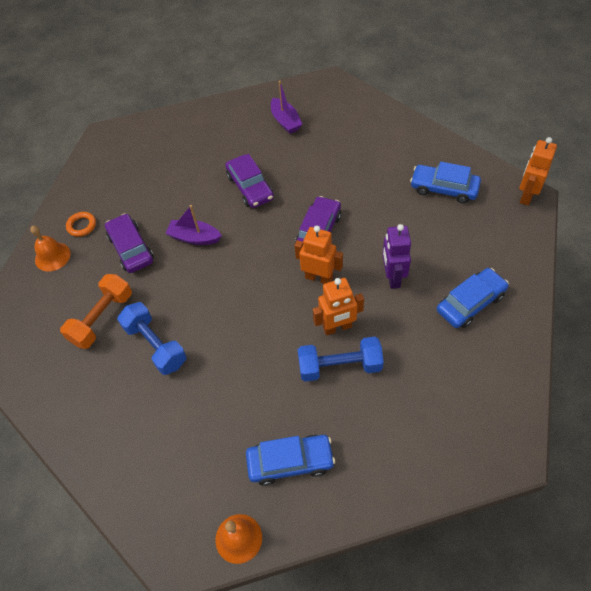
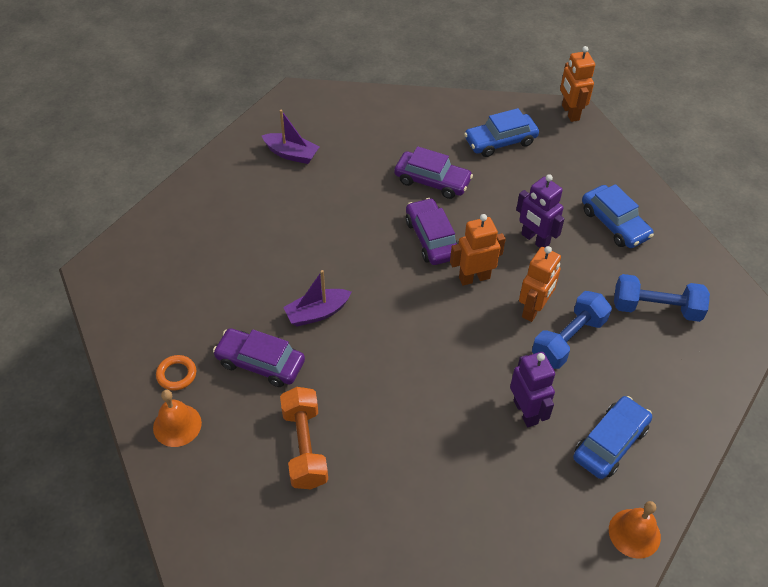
camera: 45 degrees left, 5 degrees down
(156, 345) = (388, 433): blue dumbbell -> blue dumbbell (656, 308)
(250, 187) = (322, 234): purple car -> purple car (432, 181)
(255, 396) = (526, 412): none -> purple robot
(470, 303) = (614, 223): blue car -> blue car turned 135 degrees clockwise

